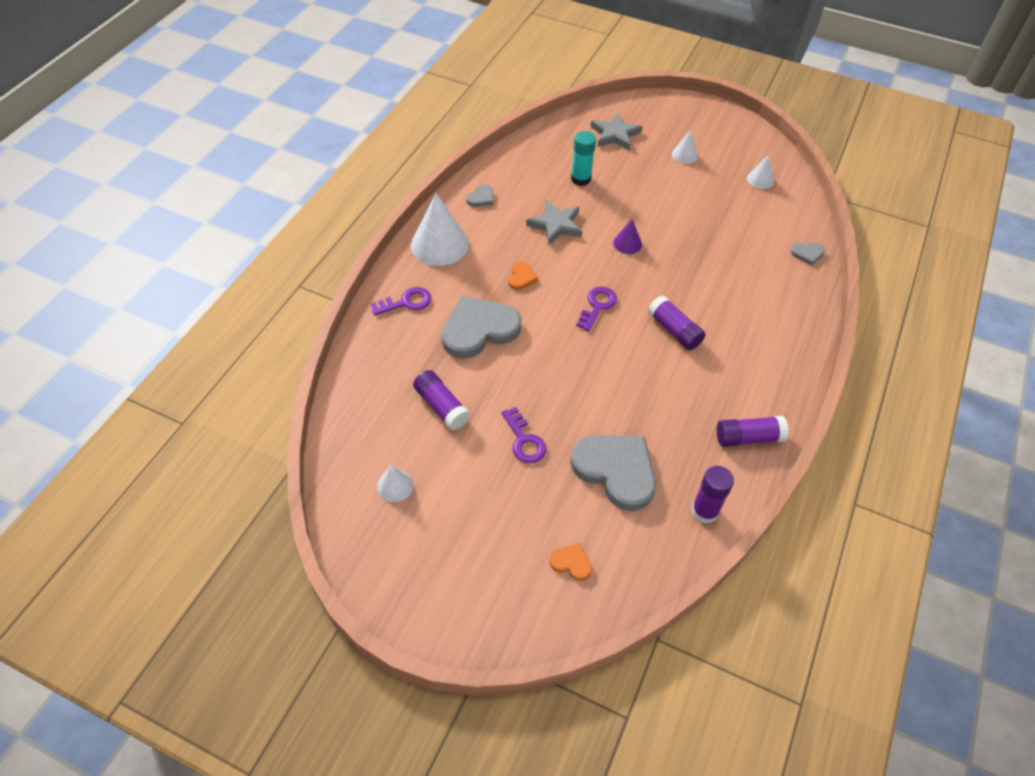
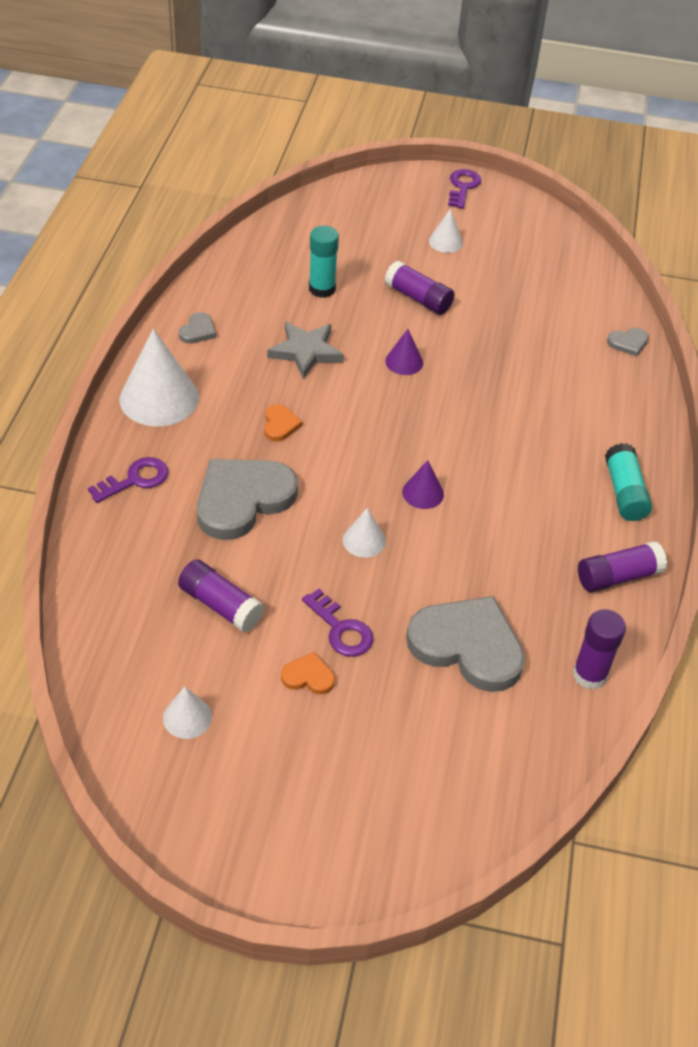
camera: 15 degrees left, 5 degrees down
(571, 563) = (443, 769): orange heart -> orange heart (308, 676)
(597, 306) = (387, 446): purple key -> purple key (463, 187)
(614, 347) = (423, 493): none -> purple cone
(615, 134) = (350, 227): grey star -> none
(674, 330) = (492, 461): purple glue stick -> purple glue stick (418, 298)
(760, 179) = (547, 260): white cone -> white cone (364, 540)
(772, 372) = (624, 492): none -> turquoise glue stick

